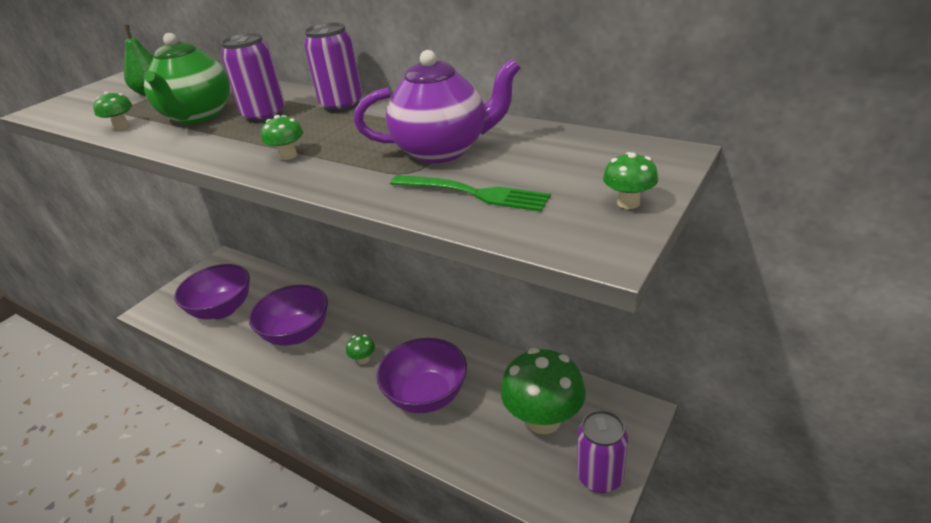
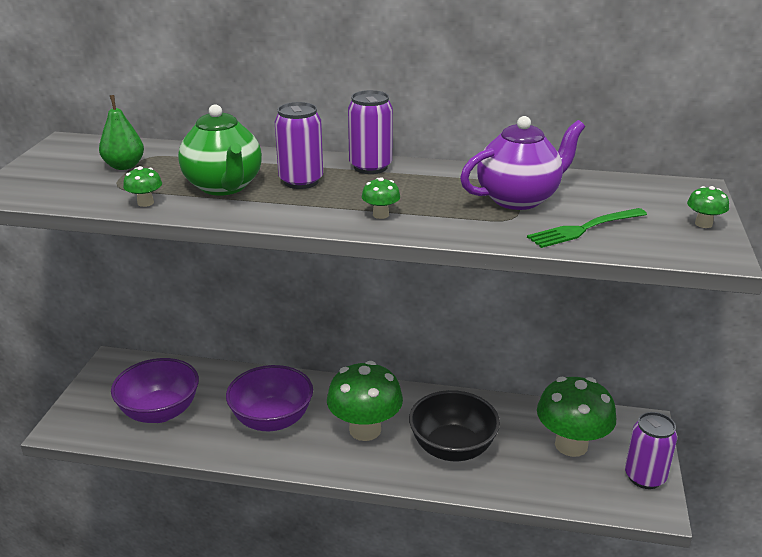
camera: 25 degrees left, 5 degrees down
(363, 359) = (365, 430): green mushroom -> green mushroom, size x2.43
(426, 395) = (452, 448): purple bowl -> black bowl
(473, 193) = (584, 229): green fork -> green fork turned 150 degrees clockwise

